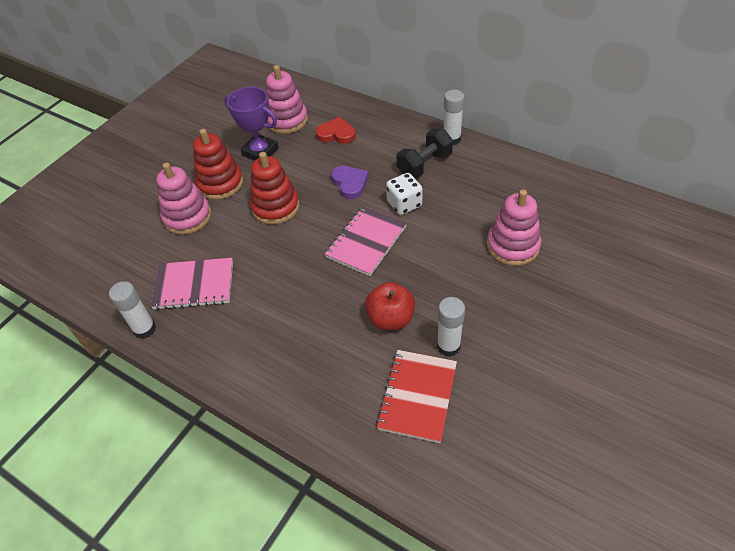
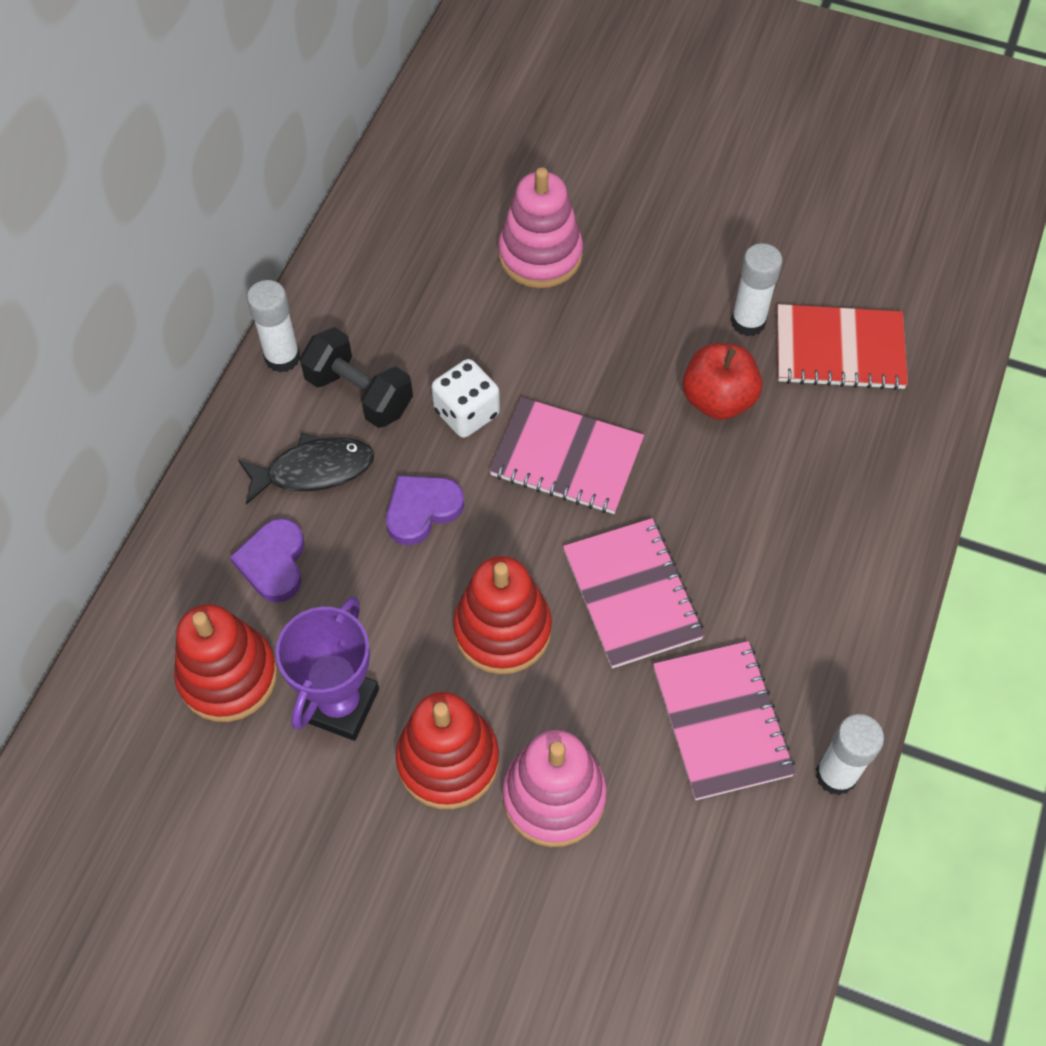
camera: 105 degrees left, 10 degrees up
(276, 258) = (631, 594): none -> pink notebook
(286, 120) = (228, 676): pink stacking toy -> red stacking toy
(336, 134) = (273, 563): red heart -> purple heart
(382, 148) = (314, 470): none -> black fish

